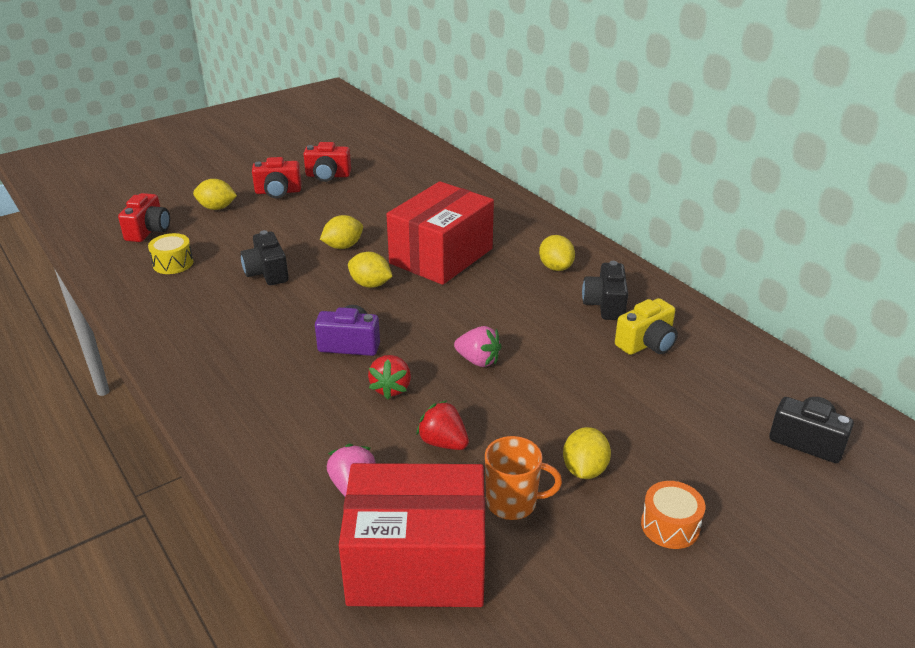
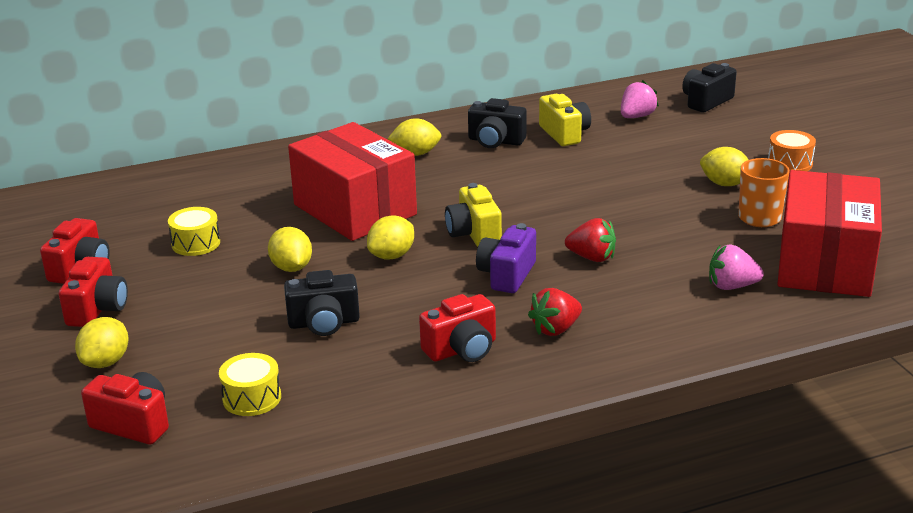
camera: 75 degrees left, 5 degrees down
(232, 337) = (462, 349): none -> red camera
(370, 205) = (196, 243): none -> yellow drum
(418, 318) = (474, 234): none -> yellow camera
(443, 443) = (679, 239): red strawberry -> red strawberry (555, 329)
(478, 360) = (562, 210): pink strawberry -> pink strawberry (636, 116)

